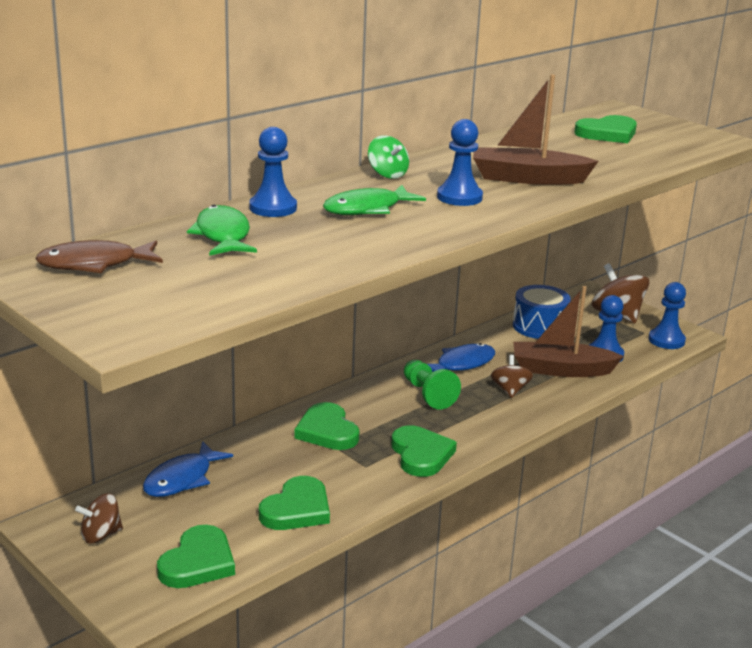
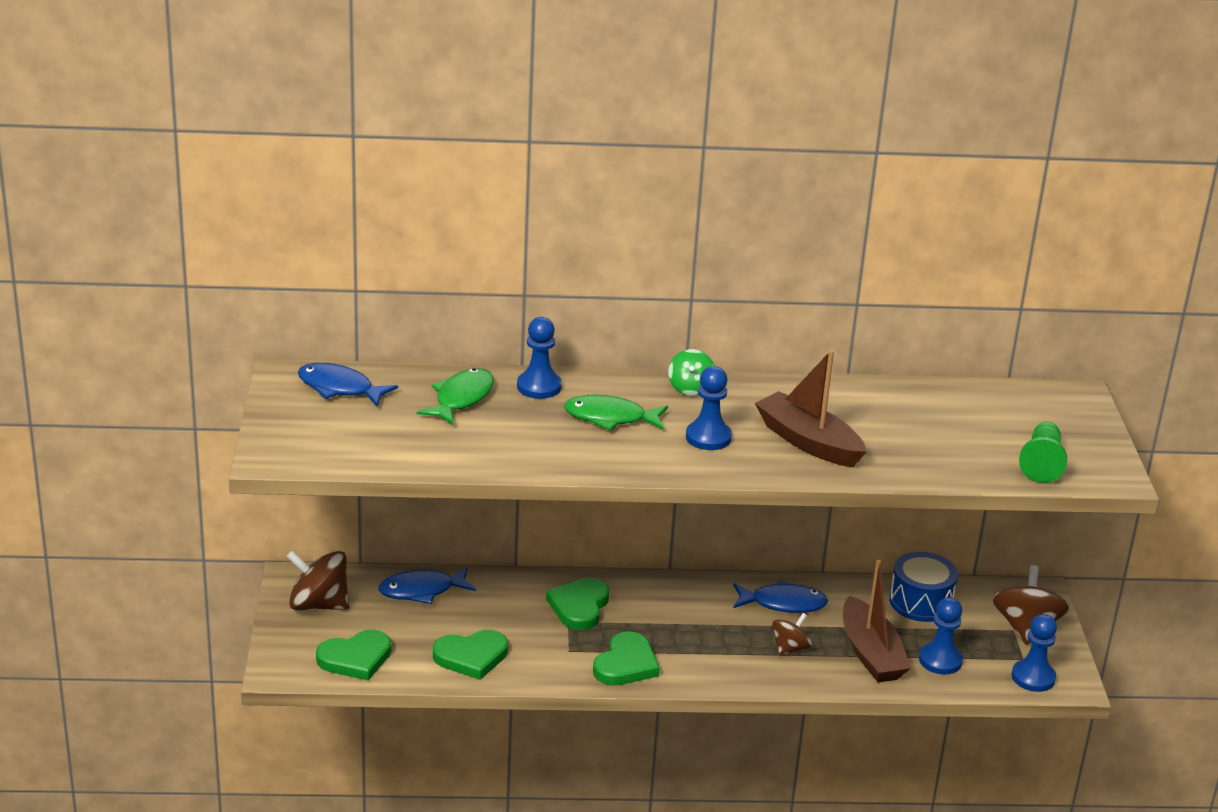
camera: 40 degrees right, 5 degrees up
(94, 264) = (339, 388): brown fish -> blue fish
(101, 535) = (318, 604): brown spinning top -> brown spinning top, size x1.67
(428, 394) = (709, 616): green pawn -> green pawn (1041, 464)
(561, 370) = (871, 653): brown boat -> brown boat turned 150 degrees counterclockwise
(607, 133) = (997, 422): green heart -> none

